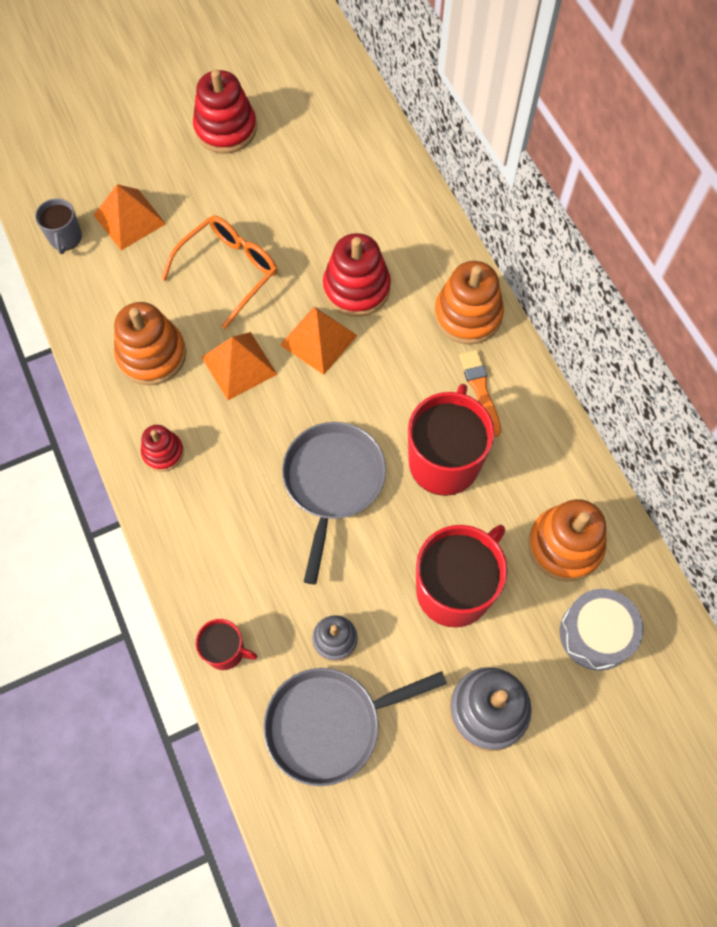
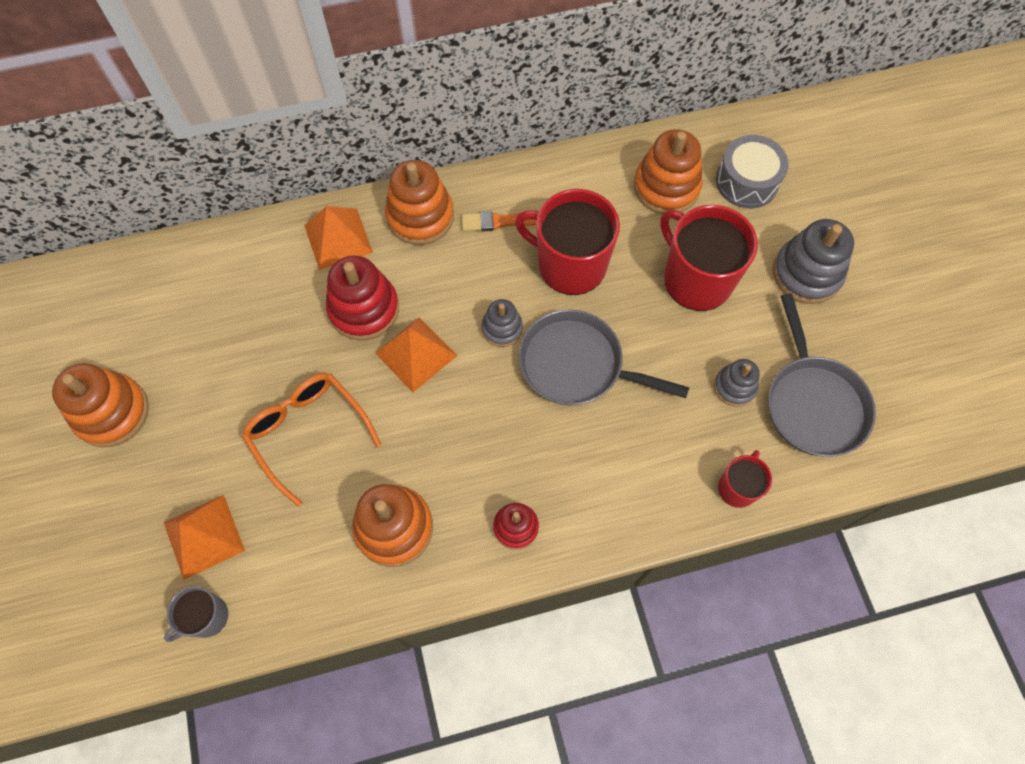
camera: 80 degrees left, 0 degrees up
(65, 238) = (206, 617): grey mug -> grey mug turned 135 degrees clockwise
(226, 129) = (112, 412): red stacking toy -> orange stacking toy
(239, 365) = (428, 436): orange pyramid -> orange pyramid (338, 238)
(359, 408) = (502, 328): none -> grey stacking toy

